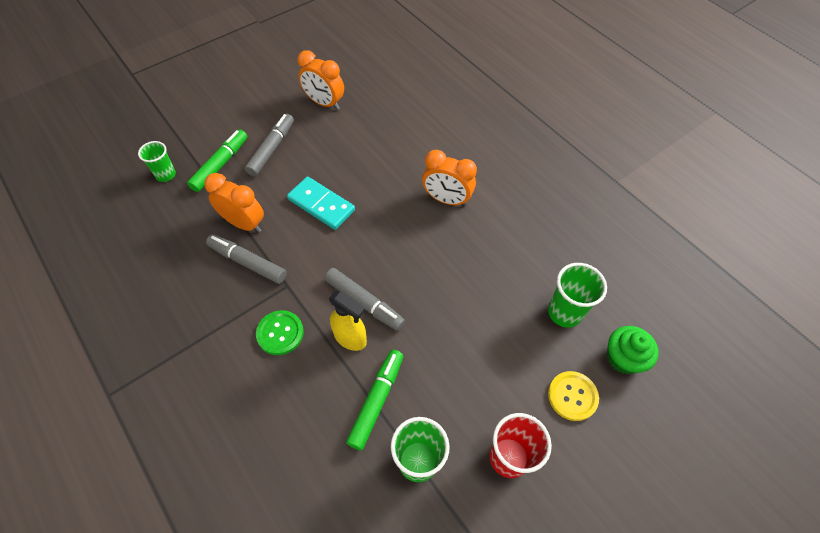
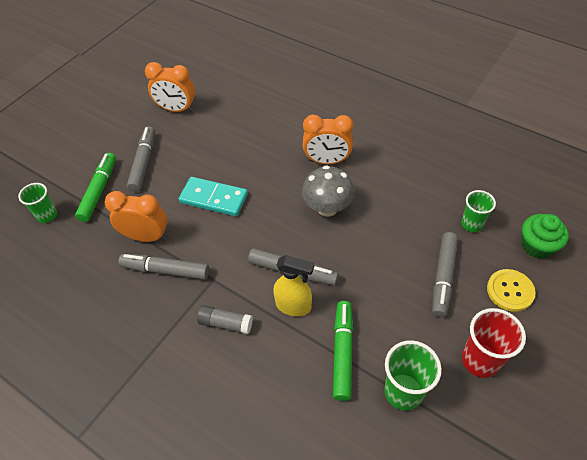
camera: 15 degrees left, 5 degrees down
(280, 333) = (225, 323): green button -> grey glue stick
(426, 248) = (327, 208): none -> grey mushroom
(510, 358) = (443, 277): none -> grey marker
(564, 312) = (472, 224): green cup -> green cup, size x0.66

